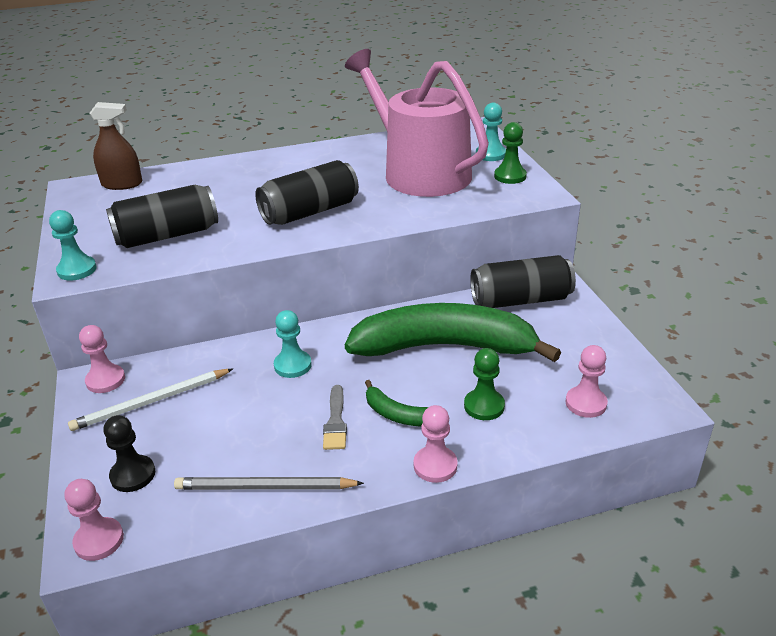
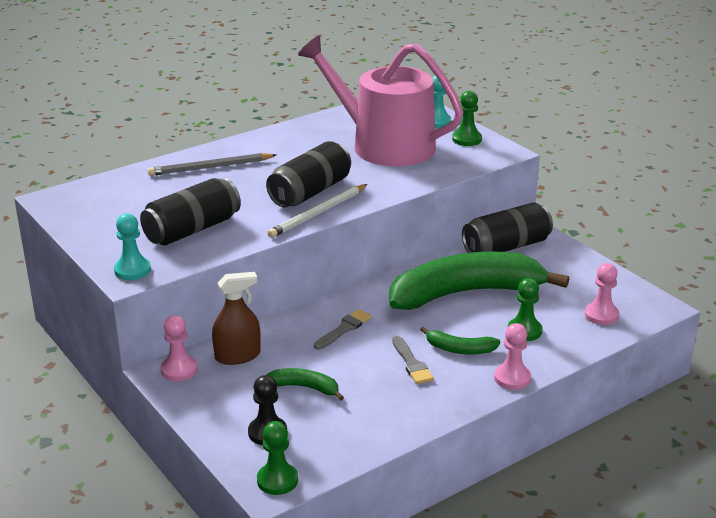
camera: 20 degrees left, 5 degrees down
(99, 540) = (277, 480): pink pawn -> green pawn
(122, 184) = (100, 190): brown spray bottle -> brown spray bottle (237, 356)
(151, 402) = (237, 378): white pencil -> white pencil (318, 213)
(207, 427) = (305, 387): none -> green banana
(264, 487) = (387, 419): grey pencil -> grey pencil (210, 167)
(292, 365) = (344, 329): turquoise pawn -> grey brush

